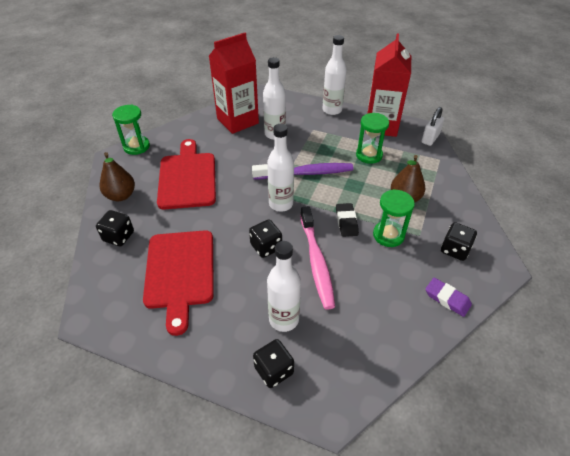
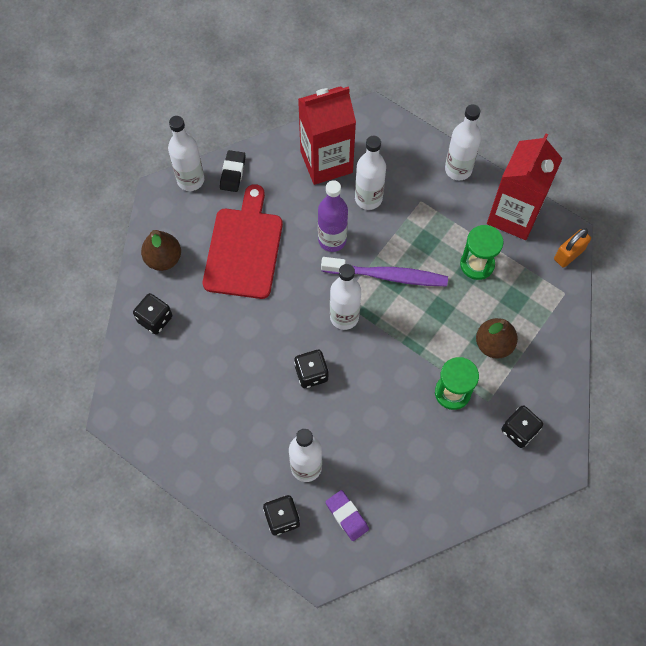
camera: 15 degrees right, 20 degrees up
(136, 146) = (190, 180): green hourglass -> white bottle
(180, 272) = (213, 384): red cutting board -> none
(255, 161) = (332, 240): none -> purple bottle
(316, 261) = (360, 406): pink toothbrush -> none
(346, 222) = (411, 362): black eraser -> black eraser (233, 173)
(430, 139) = (569, 254): white padlock -> orange padlock
(447, 299) = (482, 488): purple eraser -> purple eraser (347, 516)

